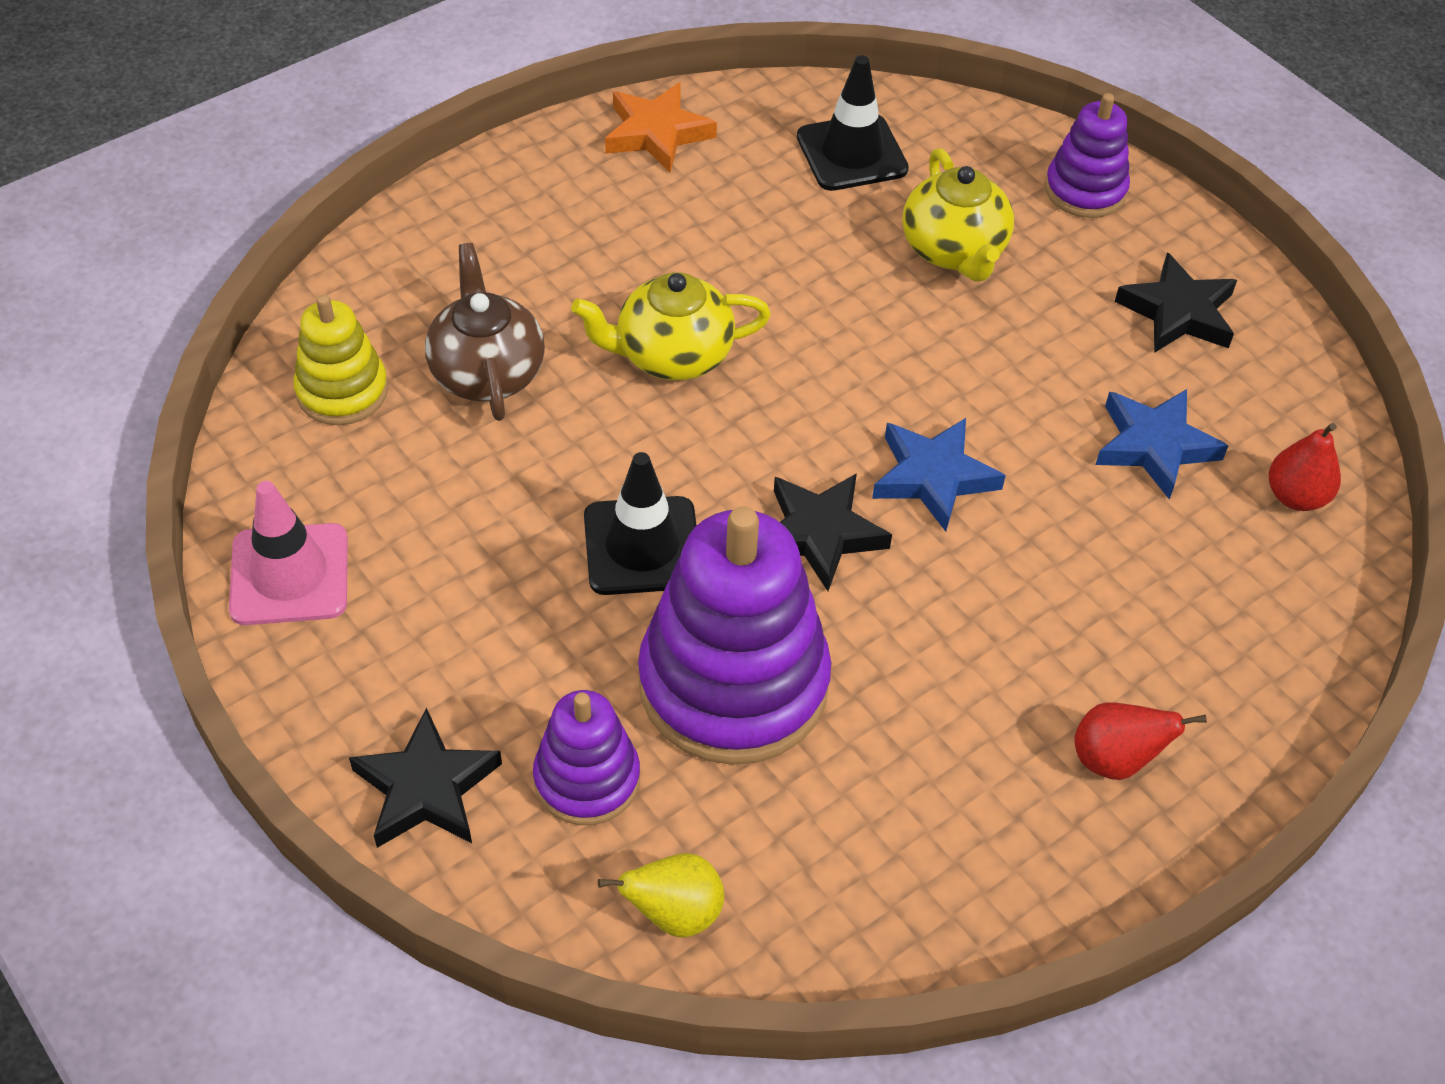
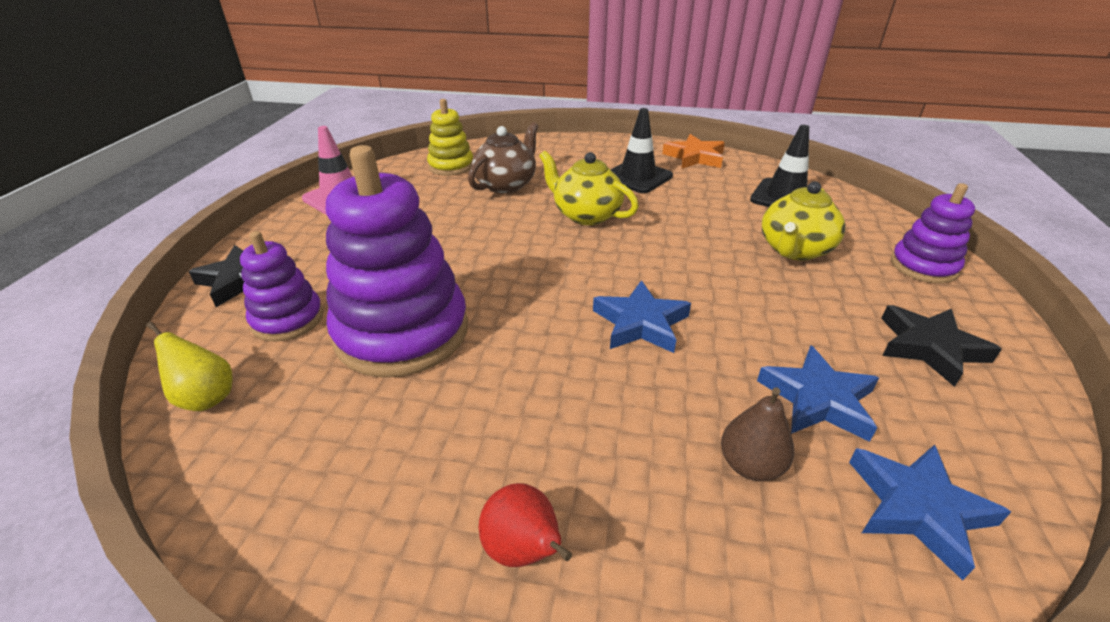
camera: 50 degrees right, 15 degrees down
(642, 546) = (461, 262): black traffic cone -> black traffic cone (637, 177)
(820, 534) = (543, 307): black star -> none
(1172, 554) = (750, 465): none -> brown pear
(1295, 496) = (917, 508): red pear -> blue star

